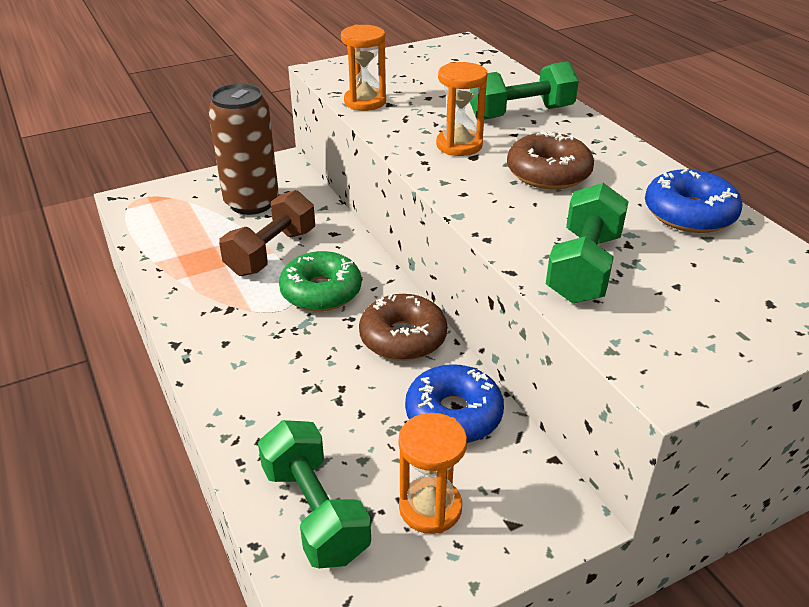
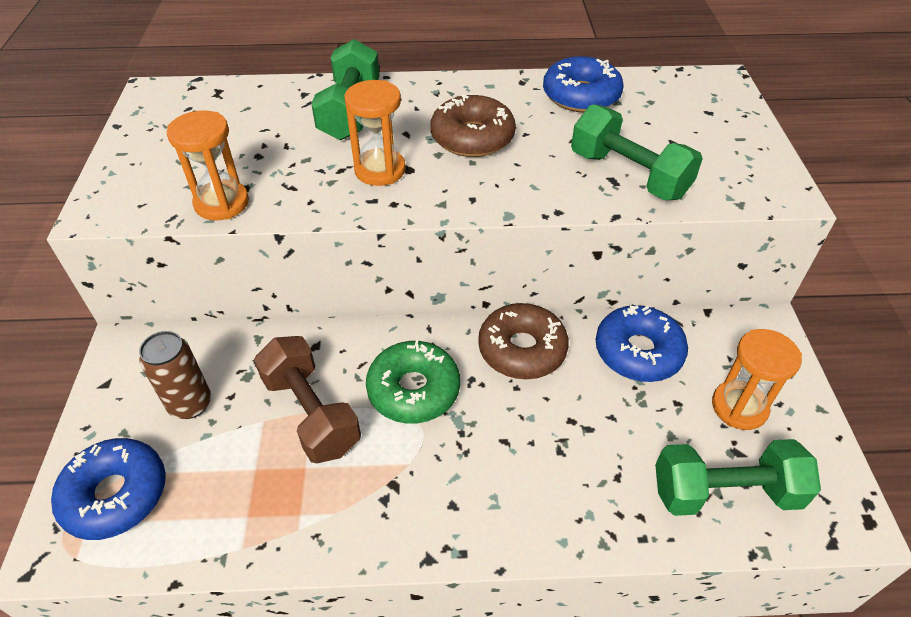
camera: 65 degrees left, 10 degrees up
(172, 204) = (116, 495): none -> blue donut
(251, 203) = (190, 404): brown can -> brown can, size x0.60

